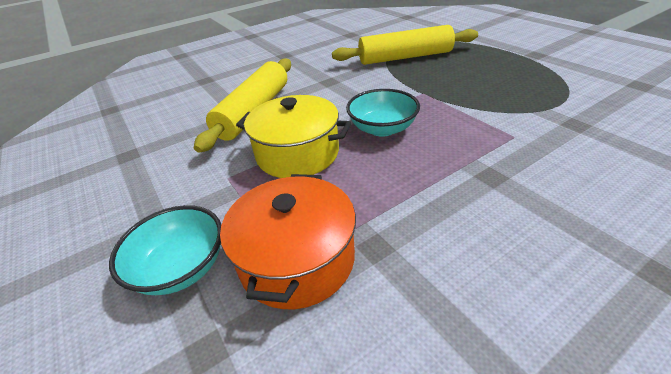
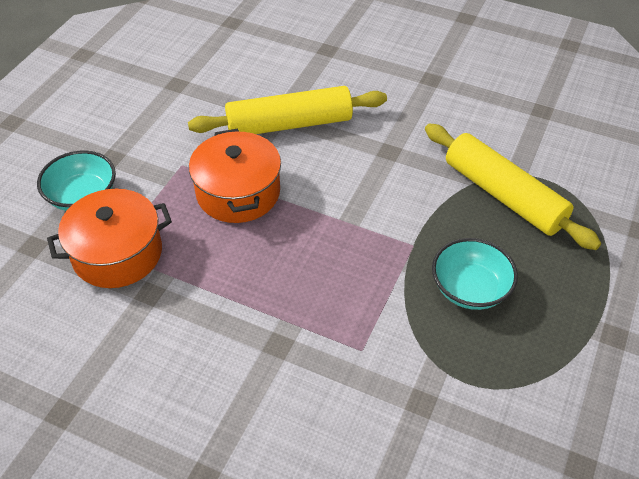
camera: 55 degrees right, 10 degrees up
(297, 153) = (238, 192): yellow pot -> orange pot
(382, 128) = (315, 237): turquoise bowl -> turquoise bowl (470, 289)

